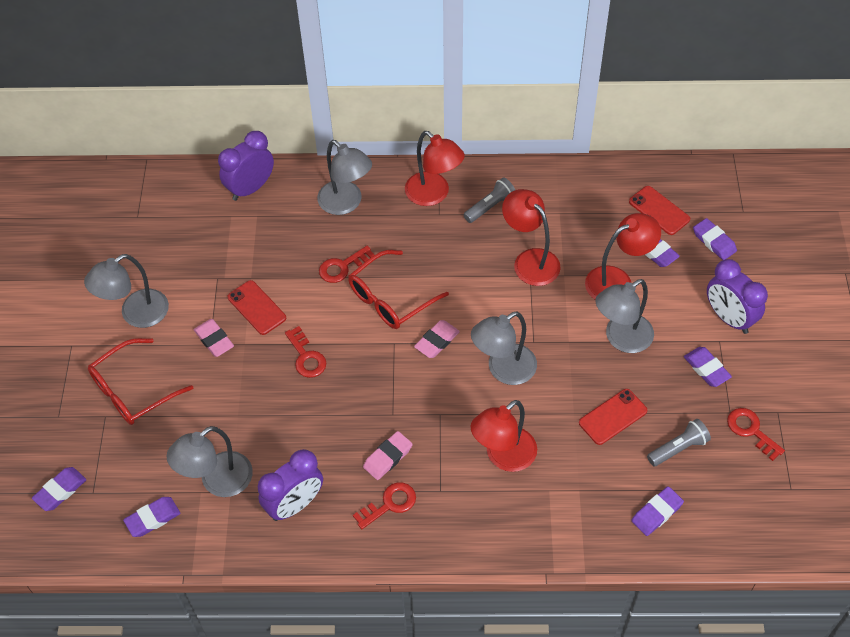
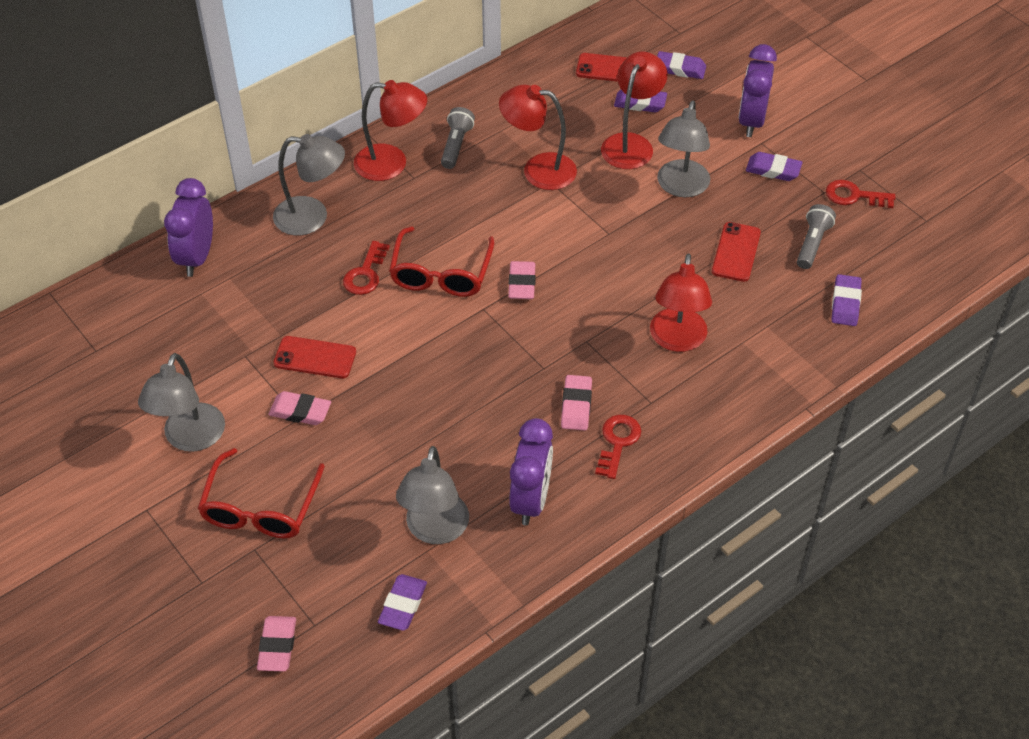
camera: 40 degrees left, 5 degrees down
(60, 491) = (277, 646): purple eraser -> pink eraser
(306, 357) = (410, 370): red key -> none
(503, 370) = (606, 271): grey lamp -> none
(728, 318) = (751, 121): purple clock -> purple clock turned 90 degrees clockwise

